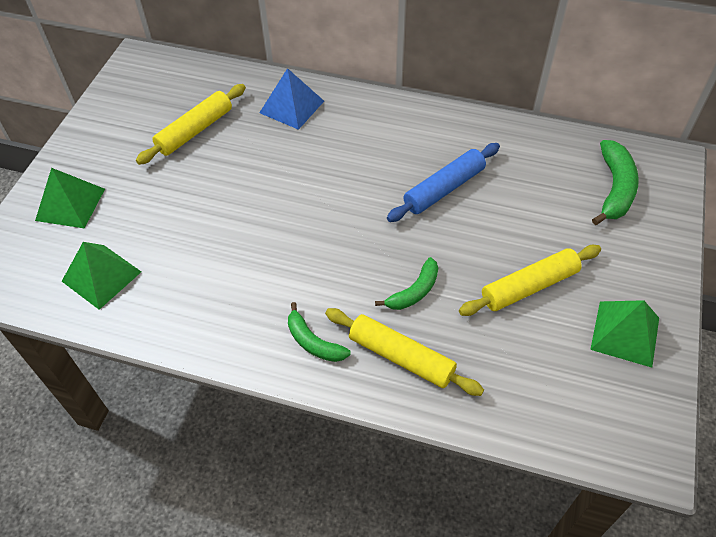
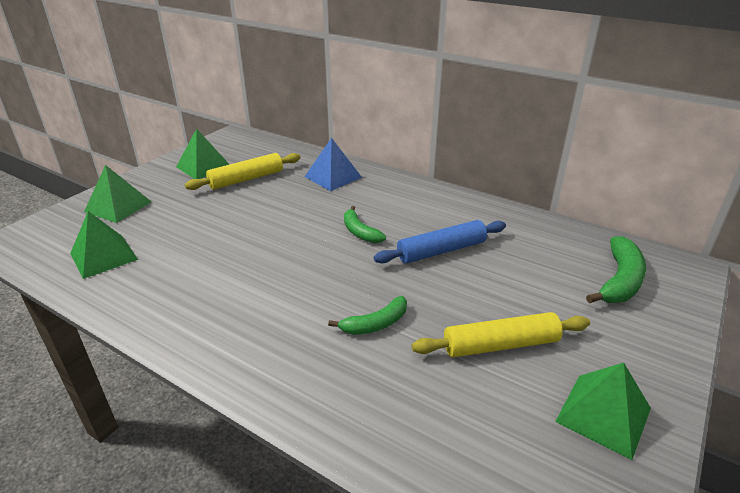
camera: 15 degrees right, 20 degrees down
(133, 121) = (204, 167): none -> green pyramid
(313, 342) = (252, 345): green banana -> green banana (359, 232)
(401, 357) = (334, 379): yellow rolling pin -> none

